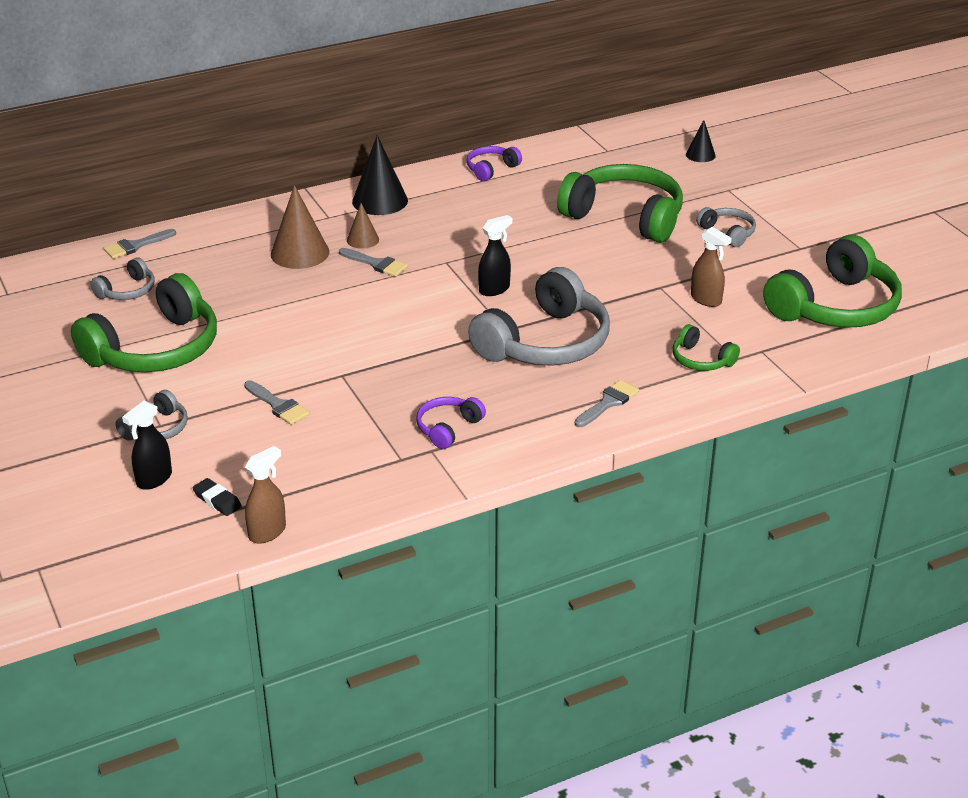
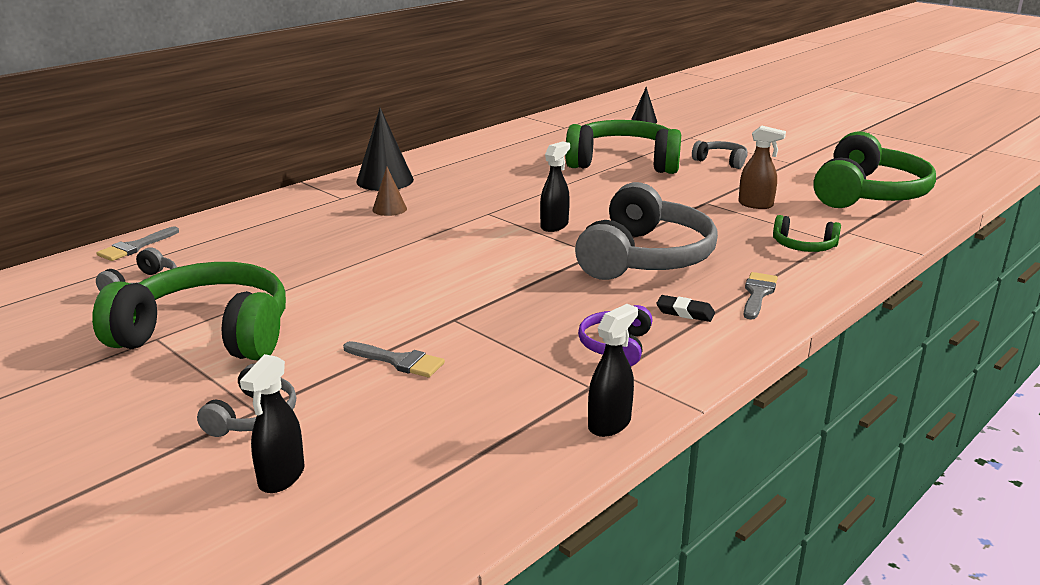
camera: 20 degrees left, 10 degrees down
(156, 349) = (208, 334): green headphones -> green headphones turned 105 degrees counterclockwise
(217, 500) = (388, 483): black eraser -> black eraser (685, 312)
(267, 532) = (486, 508): brown spray bottle -> none
(300, 253) = (329, 227): brown cone -> none
(376, 264) = (418, 224): grey brush -> none
(391, 492) = (609, 424): none -> black spray bottle
(491, 169) = (473, 149): purple headphones -> none

